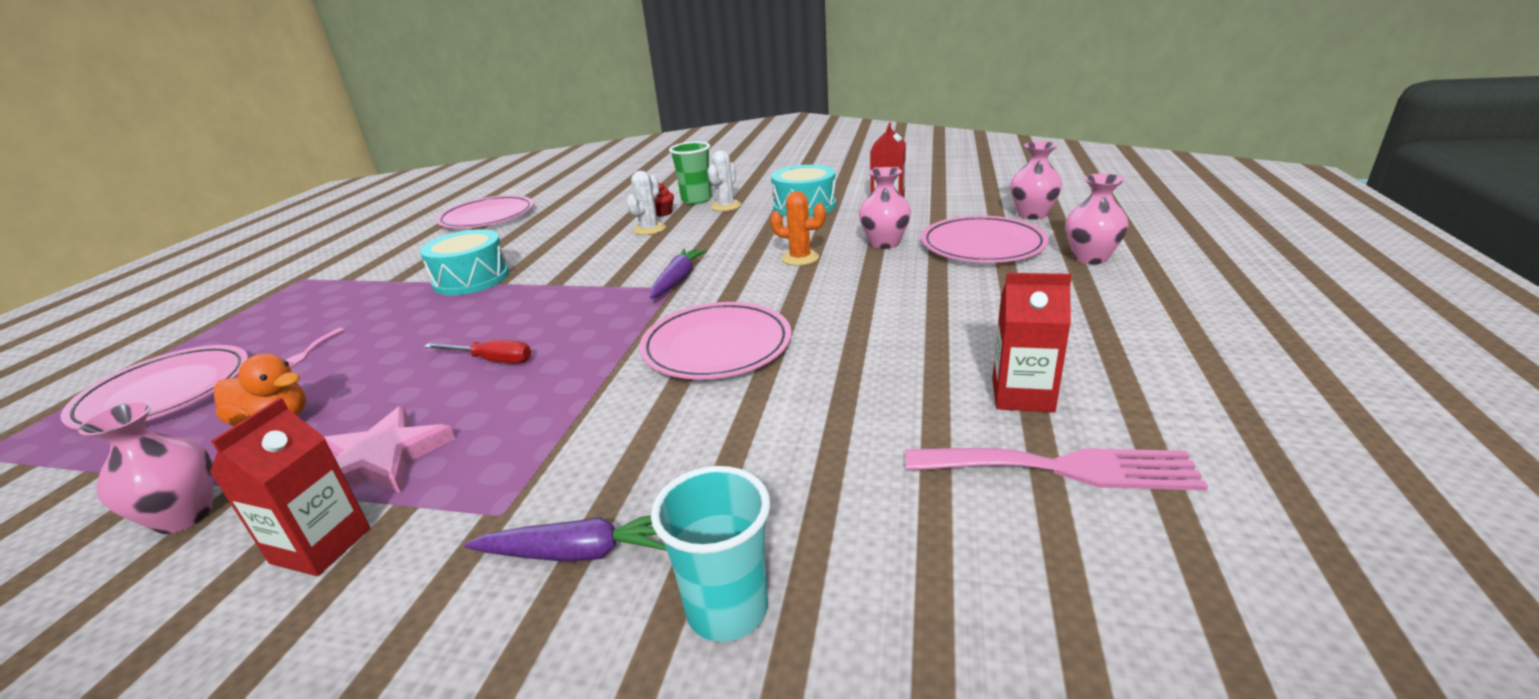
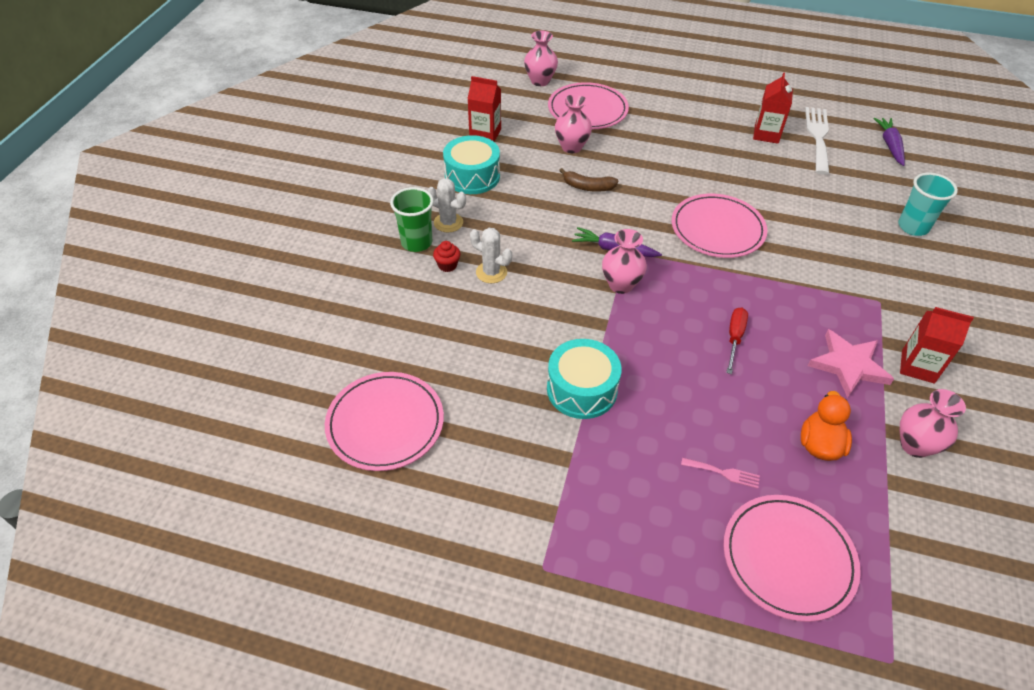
camera: 90 degrees left, 20 degrees up
(579, 552) = (897, 270): purple carrot -> purple carrot (889, 145)
(800, 258) = (588, 187): orange cactus -> brown banana
(1062, 468) = (818, 137): pink fork -> white fork
(1090, 258) = (618, 79): pink vase -> pink vase (621, 285)

